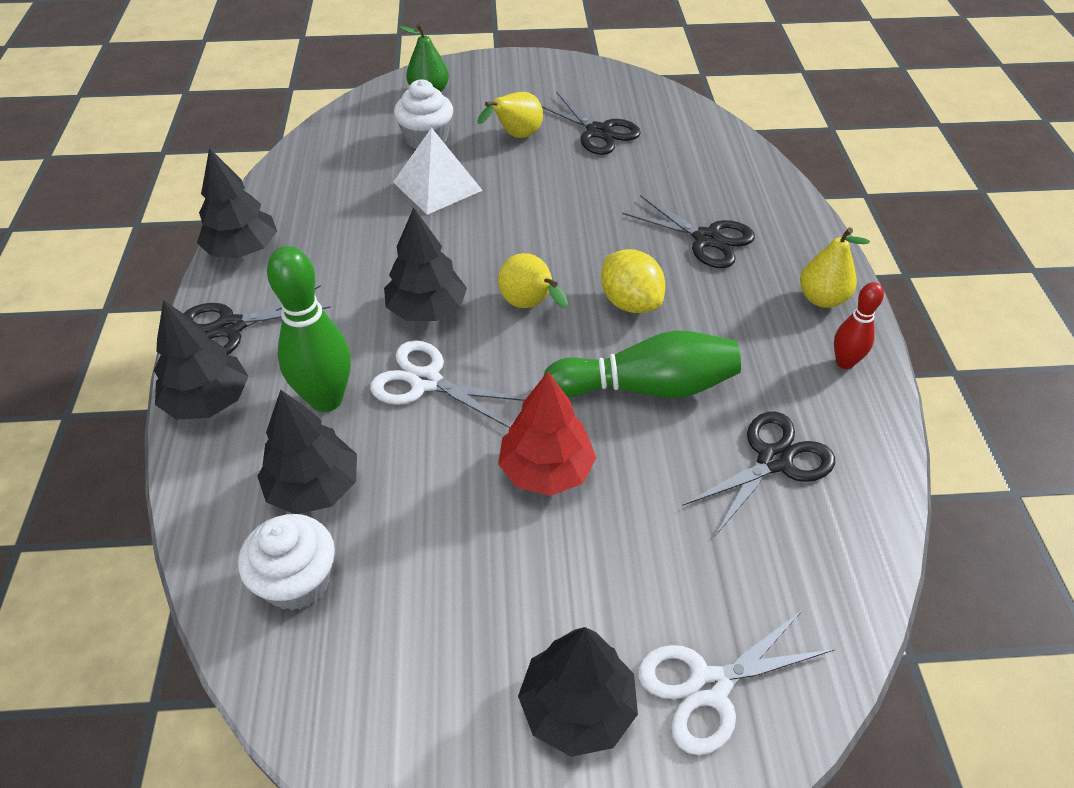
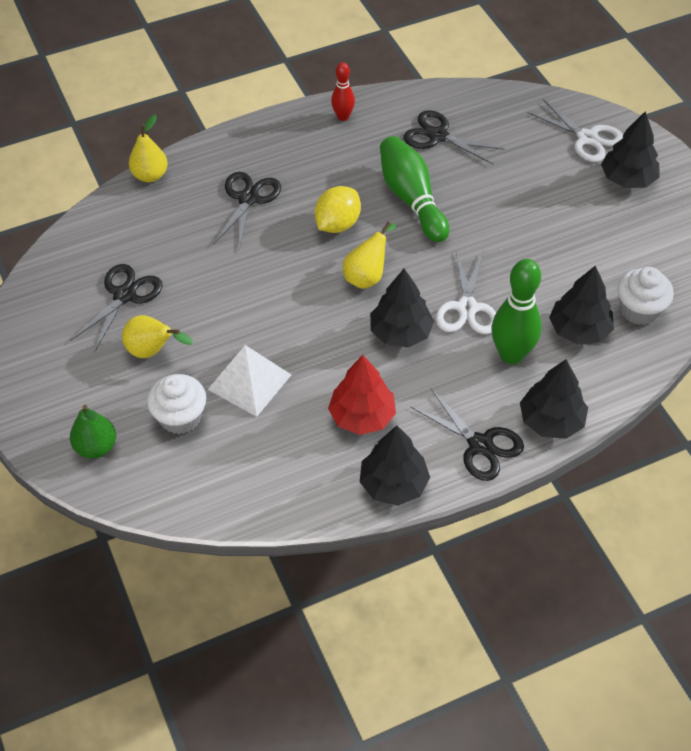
camera: 110 degrees left, 5 degrees up
(546, 470) = (501, 227): red tree -> red tree (362, 416)
(822, 299) = (287, 133): yellow pear -> yellow pear (150, 175)

